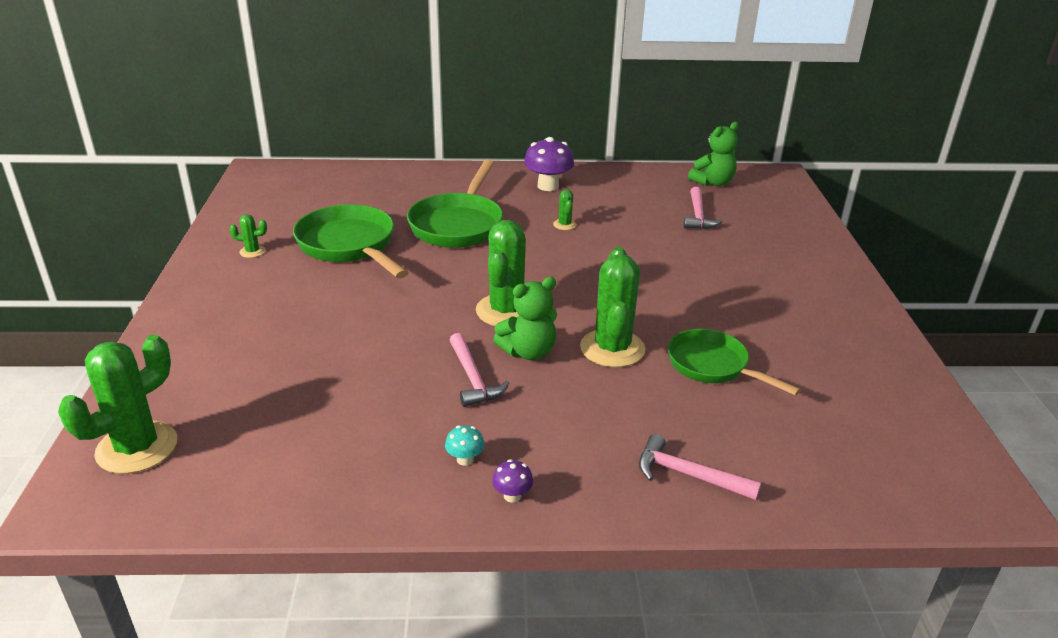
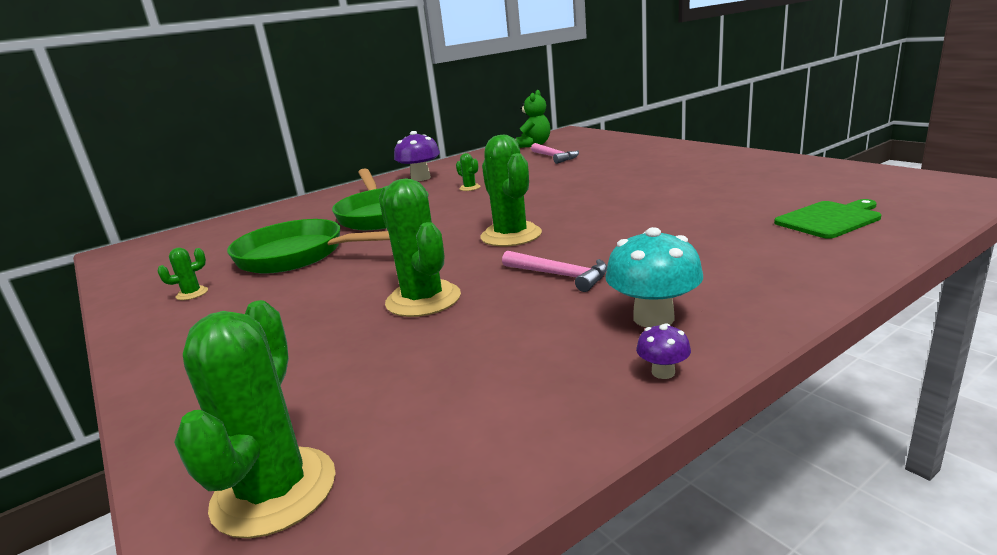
camera: 30 degrees left, 10 degrees down
(465, 459) = (653, 318): turquoise mushroom -> turquoise mushroom, size x2.07
(512, 495) = (736, 318): purple mushroom -> purple mushroom (663, 372)
(528, 352) = (573, 246): green teddy bear -> none
(612, 348) = (629, 221): green cactus -> green cactus (423, 300)
(688, 475) = (818, 250): pink hammer -> none
(712, 366) = (710, 203): green pan -> none
(767, 449) = (829, 219): none -> green cutting board

